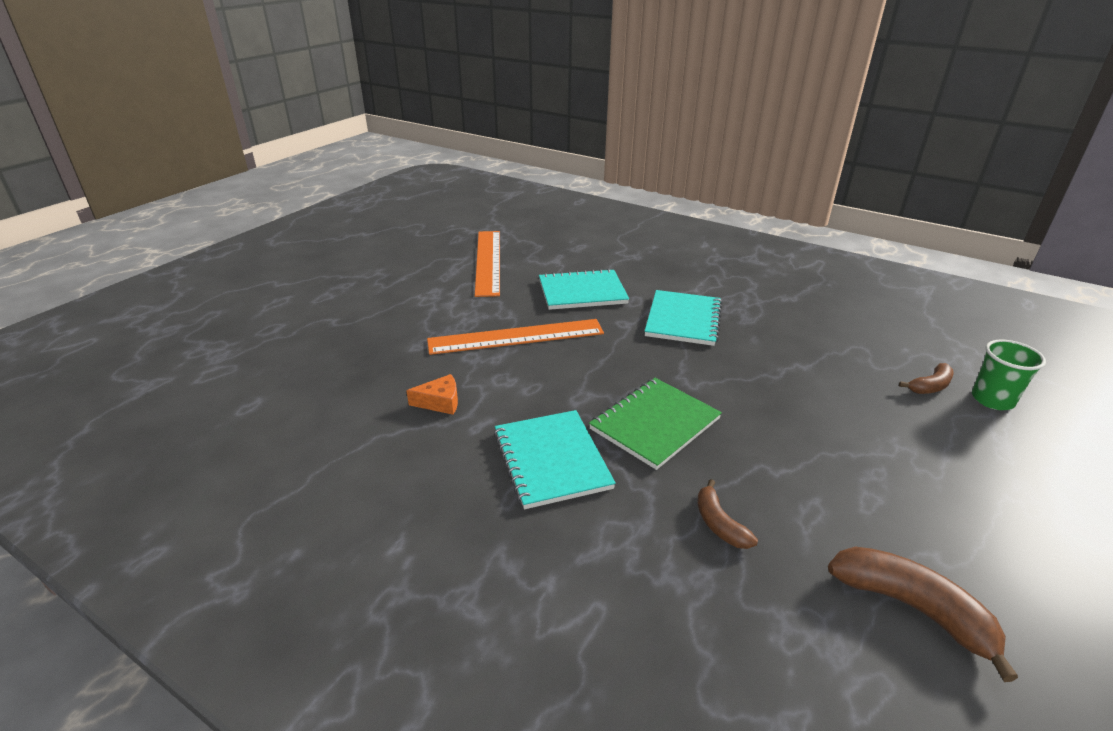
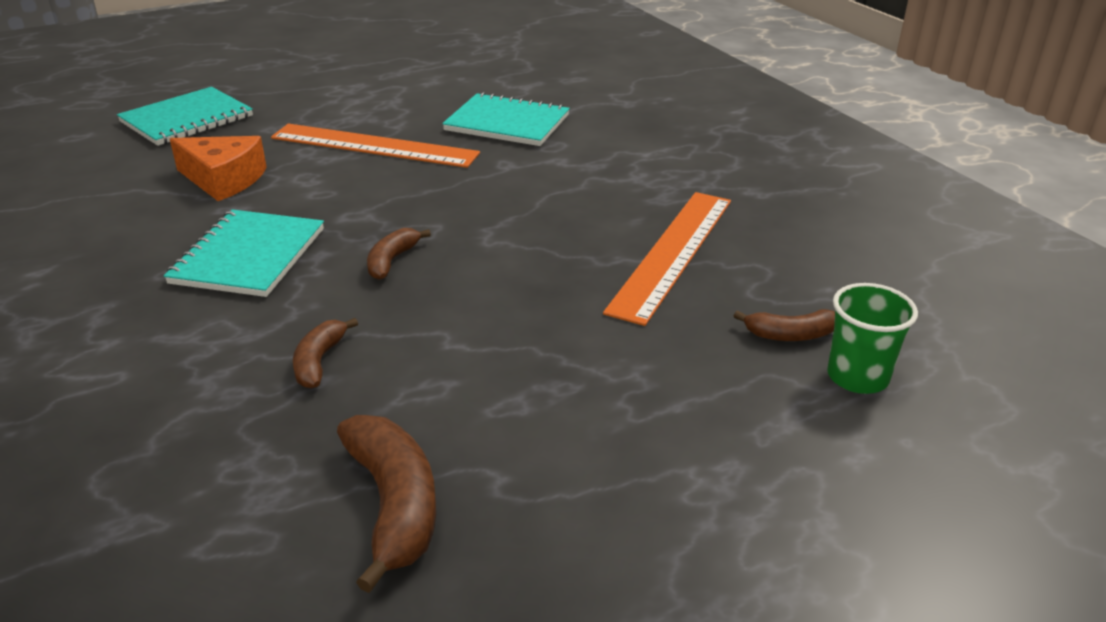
camera: 30 degrees right, 0 degrees up
(440, 402) = (223, 179): orange cheese -> orange cheese, size x1.63
(488, 261) = (450, 71): orange ruler -> orange ruler (672, 253)
(655, 424) = (392, 261): green notebook -> brown banana
(683, 319) = (580, 178): turquoise notebook -> turquoise notebook (187, 119)

